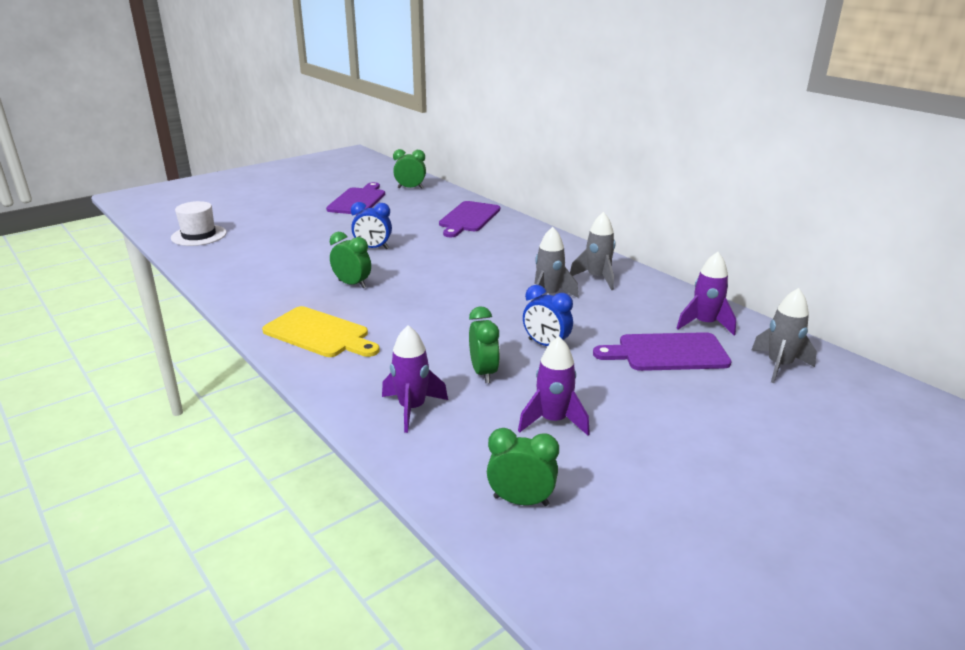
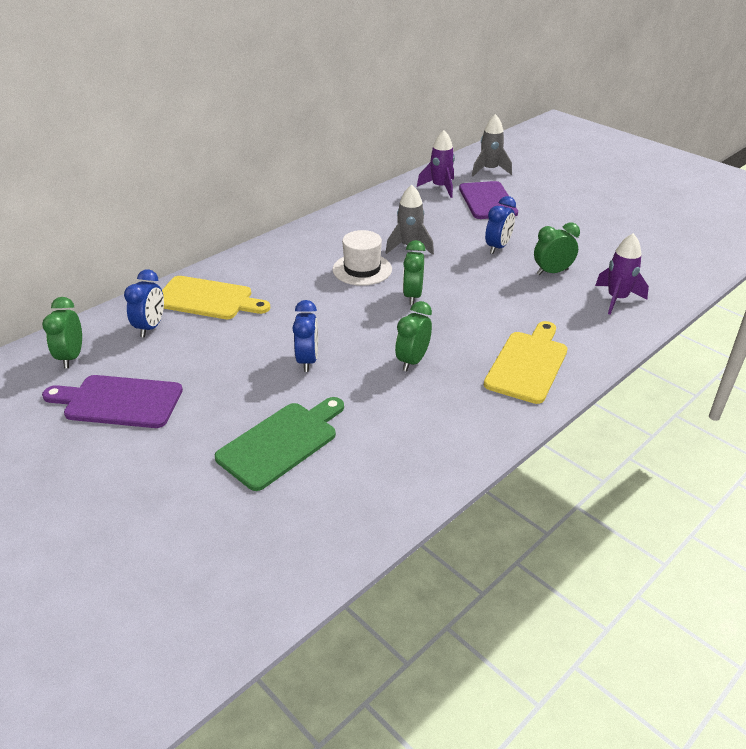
camera: 95 degrees left, 10 degrees up
(199, 235) = (264, 555): white hat -> white hat (362, 269)
(288, 240) = (281, 442): none -> green cutting board
(436, 204) = (150, 327): none -> blue clock
(468, 218) = (207, 299): purple cutting board -> yellow cutting board
(521, 501) = (682, 254): green clock -> green clock (412, 296)
(553, 421) = (597, 244): purple rocket -> none
(597, 278) = (368, 224): grey rocket -> none

